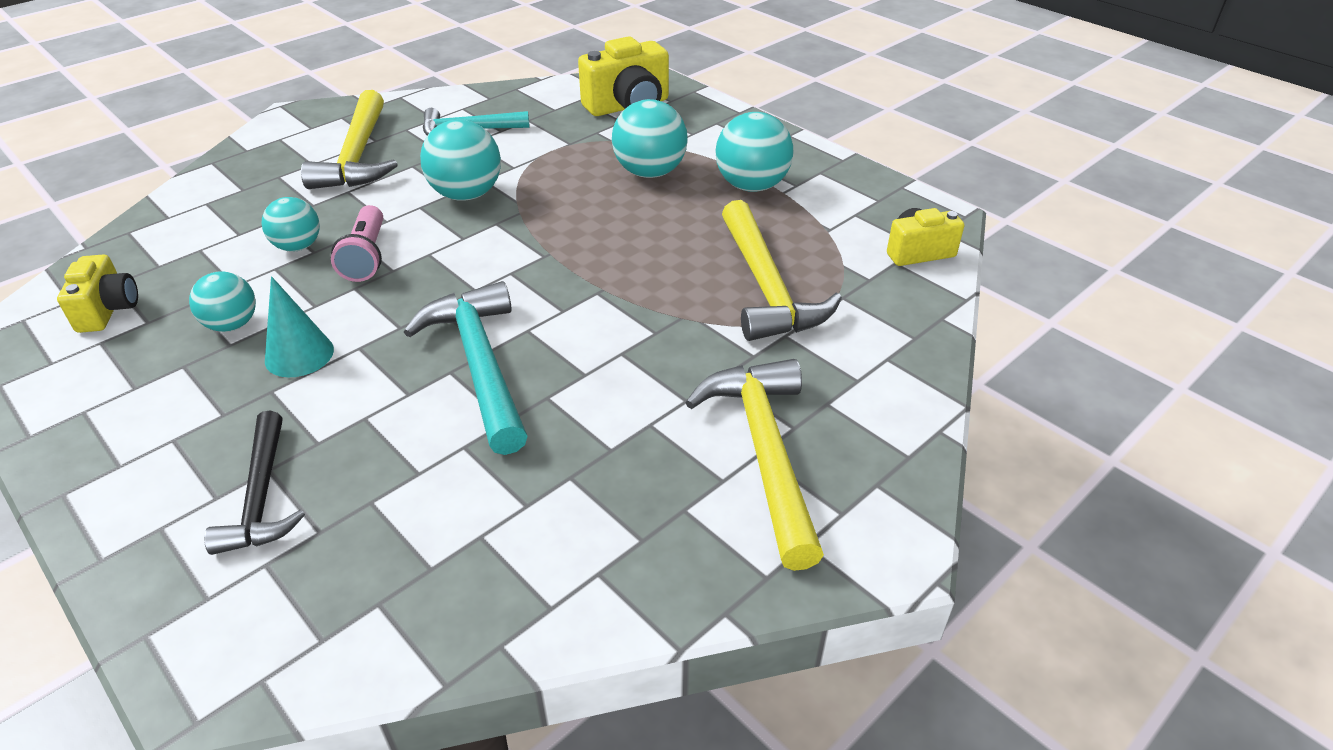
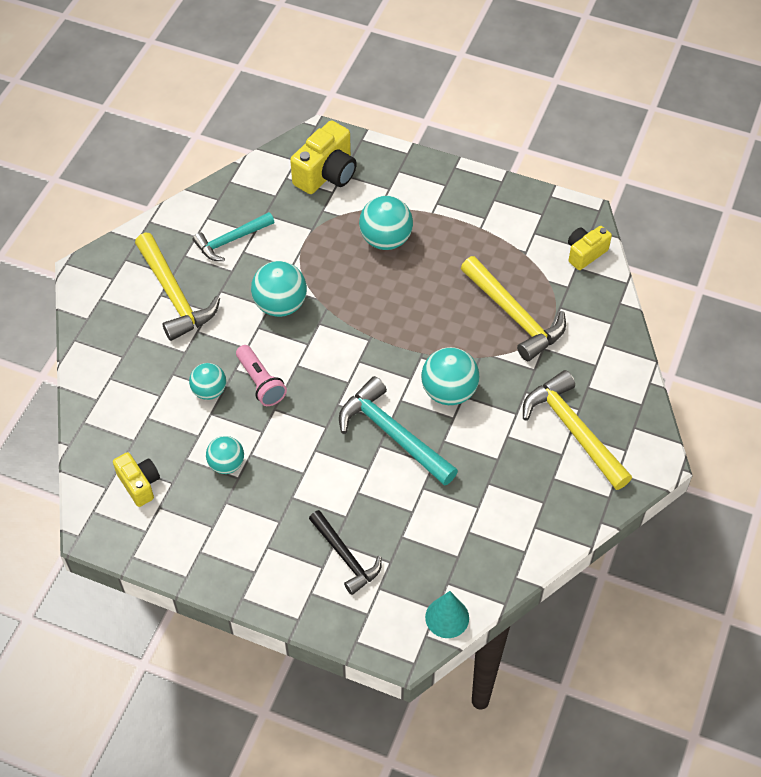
camera: 25 degrees left, 15 degrees up
(299, 355) = (286, 468): turquoise cone -> turquoise cone (447, 617)
(751, 186) = (458, 229): turquoise ball -> turquoise ball (449, 392)

